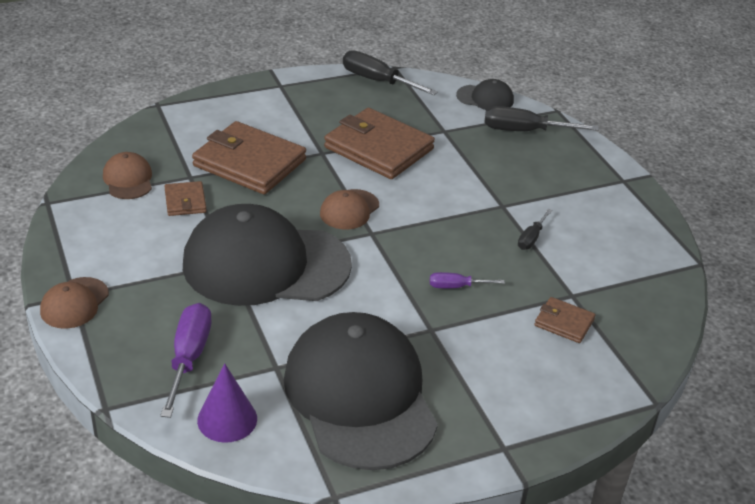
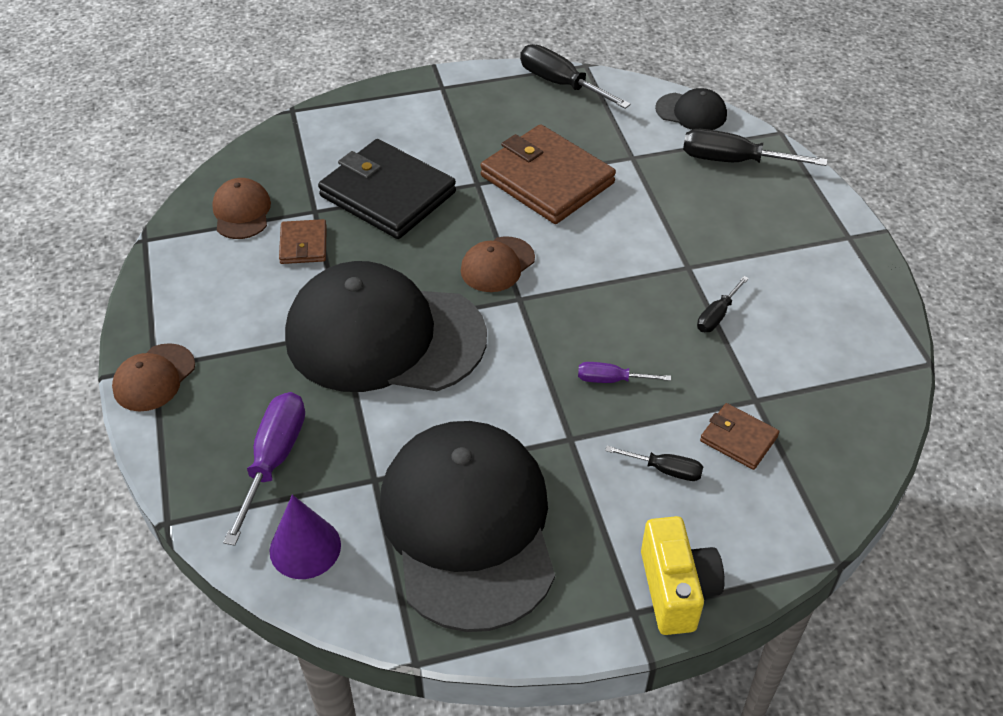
camera: 10 degrees right, 10 degrees up
(249, 163) = (387, 194): brown wallet -> black wallet
(510, 347) = (665, 470): none -> black screwdriver
(535, 430) = (676, 589): none -> yellow camera

